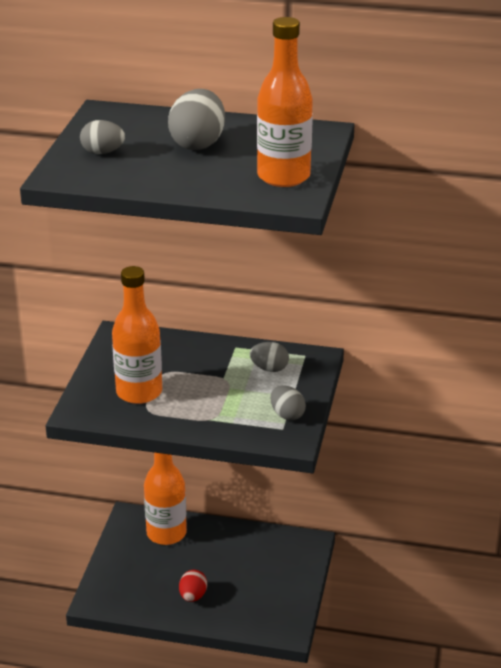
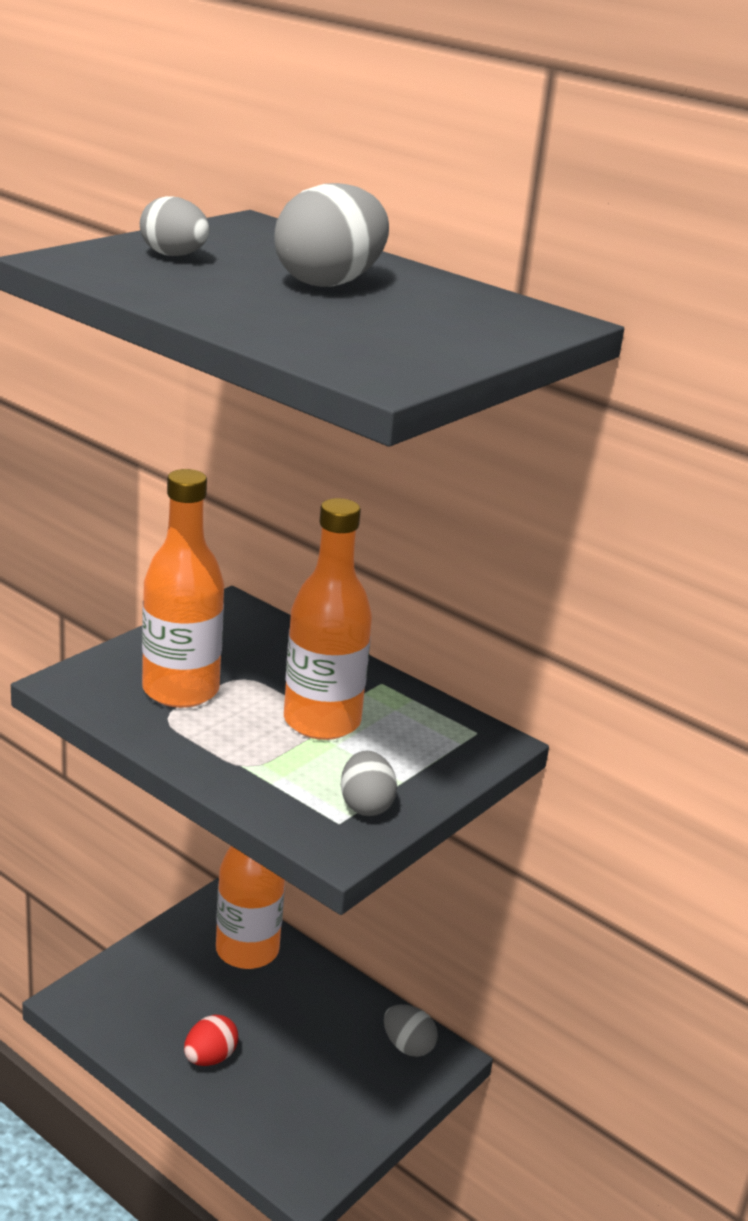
camera: 25 degrees right, 5 degrees down
(269, 369) = (403, 730): grey egg -> grey egg (408, 1046)
(283, 176) = (405, 348): orange bottle -> orange bottle (322, 721)

